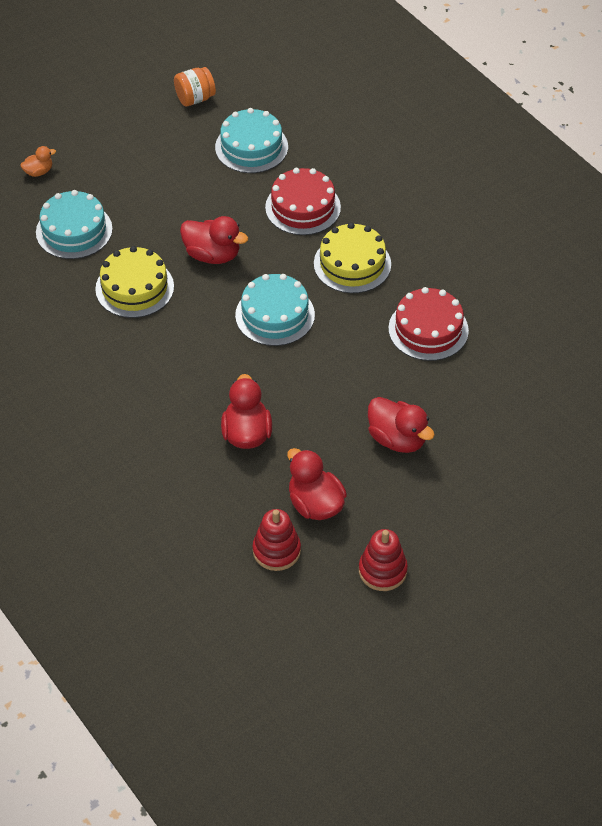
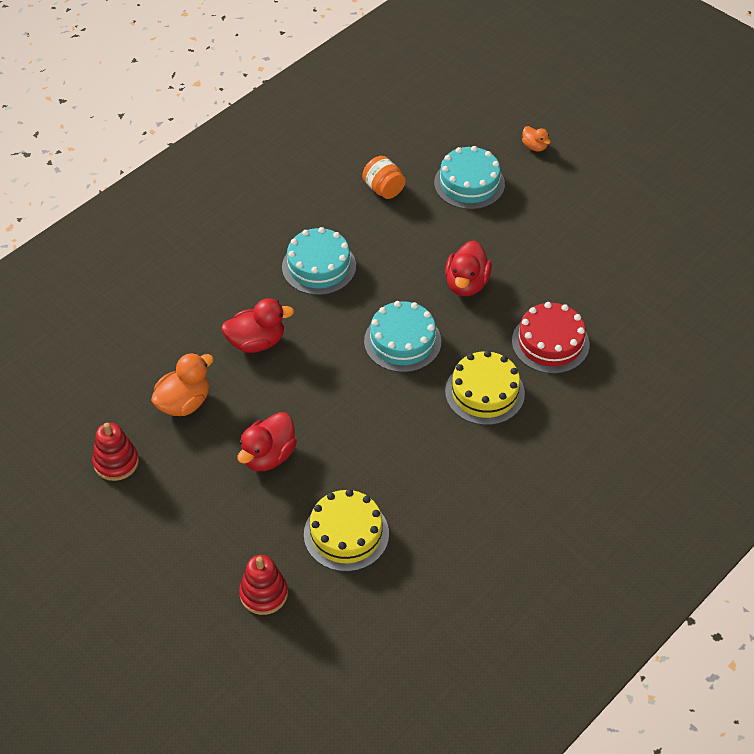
camera: 80 degrees right, 0 degrees up
(134, 288) = (411, 236): yellow cake -> yellow cake (346, 534)
(195, 98) = (673, 237): orange jar -> orange jar (384, 189)
(251, 147) = (621, 290): turquoise cake -> turquoise cake (319, 266)
(276, 551) = (131, 382): red stacking toy -> red stacking toy (263, 594)
(315, 504) = (184, 403): red duck -> orange duck
(428, 329) = (412, 466): red cake -> none

